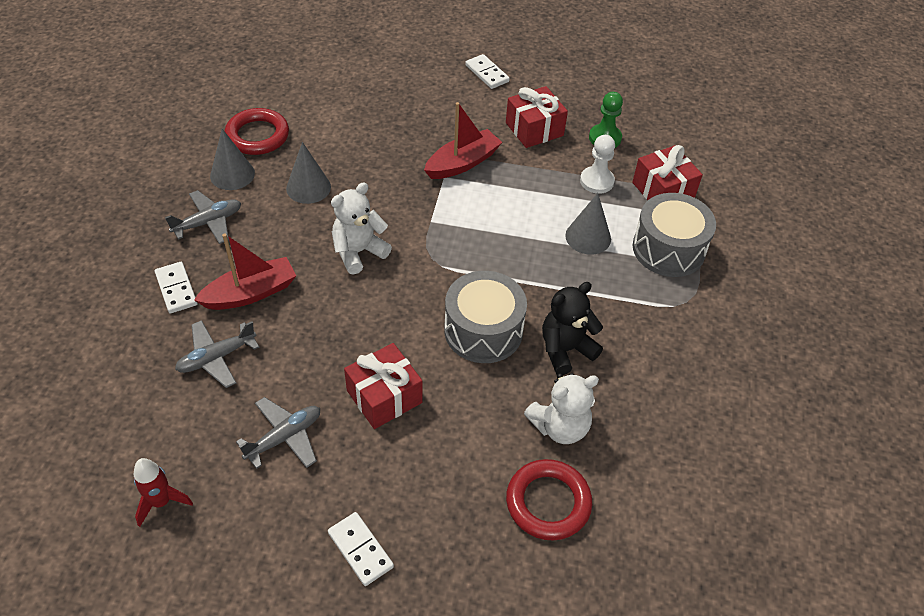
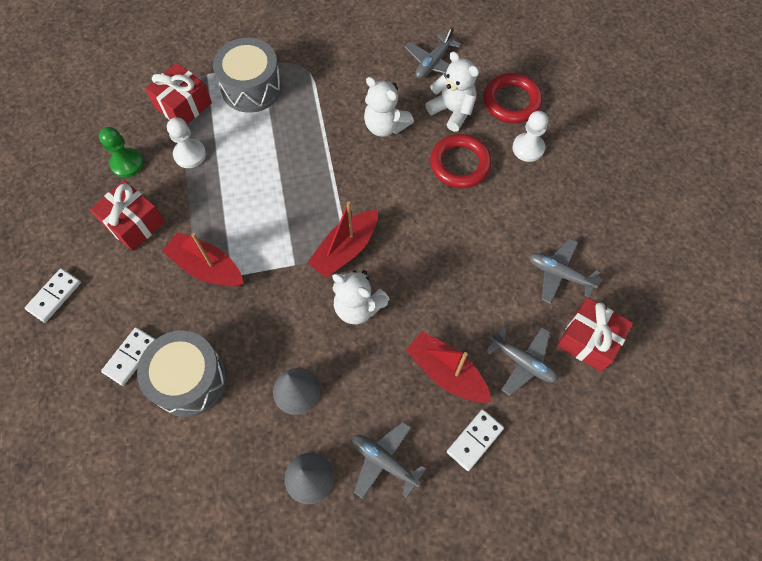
camera: 110 degrees left, 15 degrees up
(161, 502) = (655, 328): red rocket -> none
(257, 136) = (240, 485): red ring -> red ring (460, 164)
(360, 550) = (606, 189): white domino -> white domino (130, 357)
(384, 396) = (489, 224): red gift -> red gift (588, 340)
(425, 263) = (345, 249): none -> red boat
(466, 487) = (528, 148): none -> white pawn
(483, 330) = (395, 182): grey drum -> grey drum (189, 379)
(565, 350) = (385, 126): black teddy bear -> white teddy bear
(588, 237) = (262, 143): grey cone -> none
(646, 437) = (433, 63): none -> grey plane

